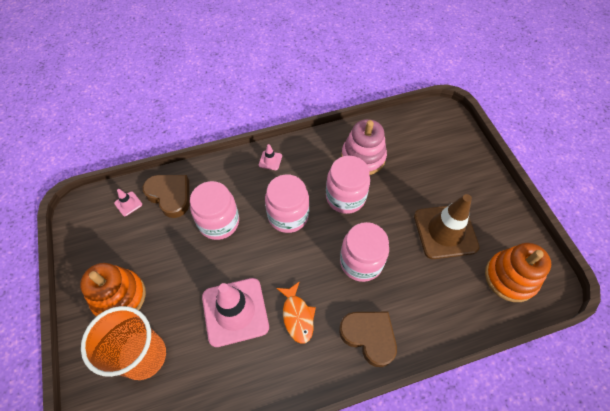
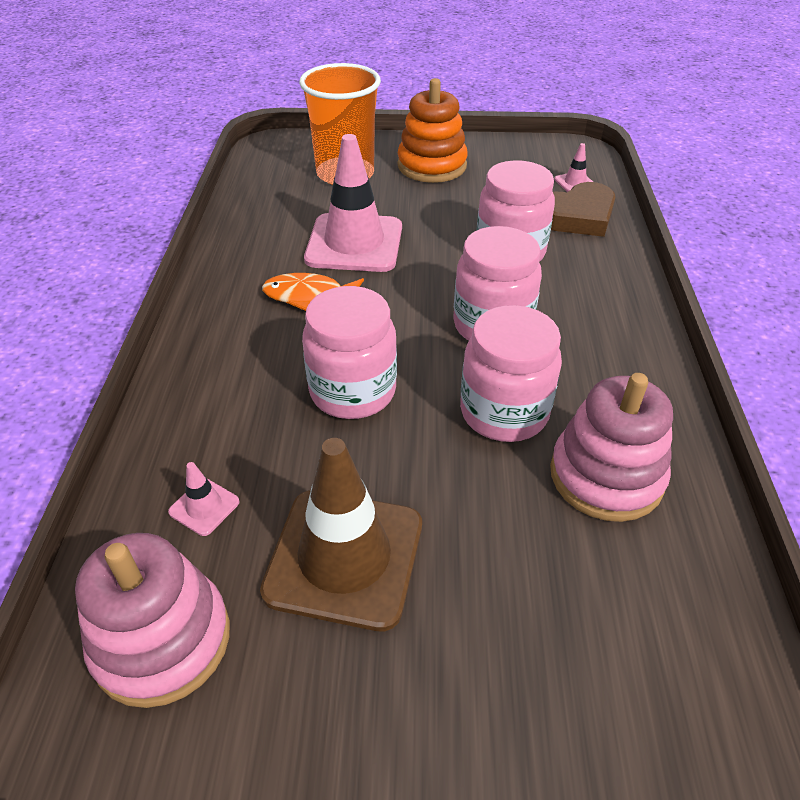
camera: 110 degrees right, 15 degrees down
(270, 160) = (627, 330): pink traffic cone -> pink traffic cone (204, 507)
(369, 337) = (221, 361): brown heart -> none
(510, 277) = (162, 640): orange stacking toy -> pink stacking toy

